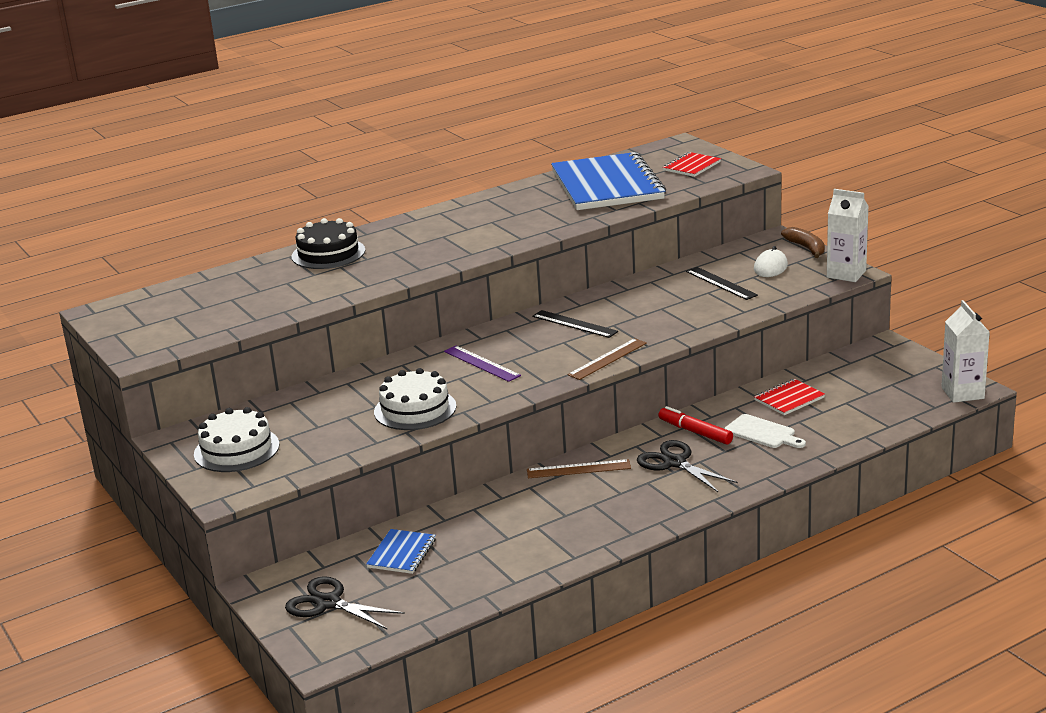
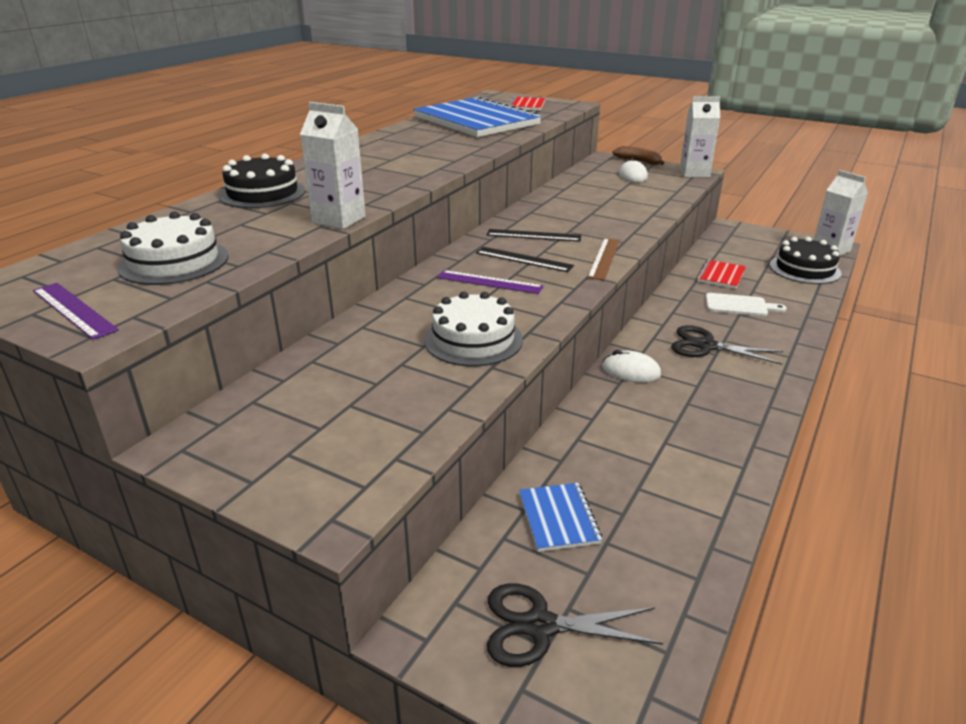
camera: 30 degrees left, 5 degrees up
(138, 336) = (74, 310): none -> purple ruler
(236, 449) = (293, 438): white cake -> white cake (174, 262)
(358, 290) = (339, 220): none -> white carton
(578, 469) = (631, 371): brown ruler -> white mouse
(695, 432) = (686, 315): red marker -> none
(721, 283) = (612, 190): black ruler -> black ruler (524, 259)
(894, 409) = (804, 269): none -> black cake

